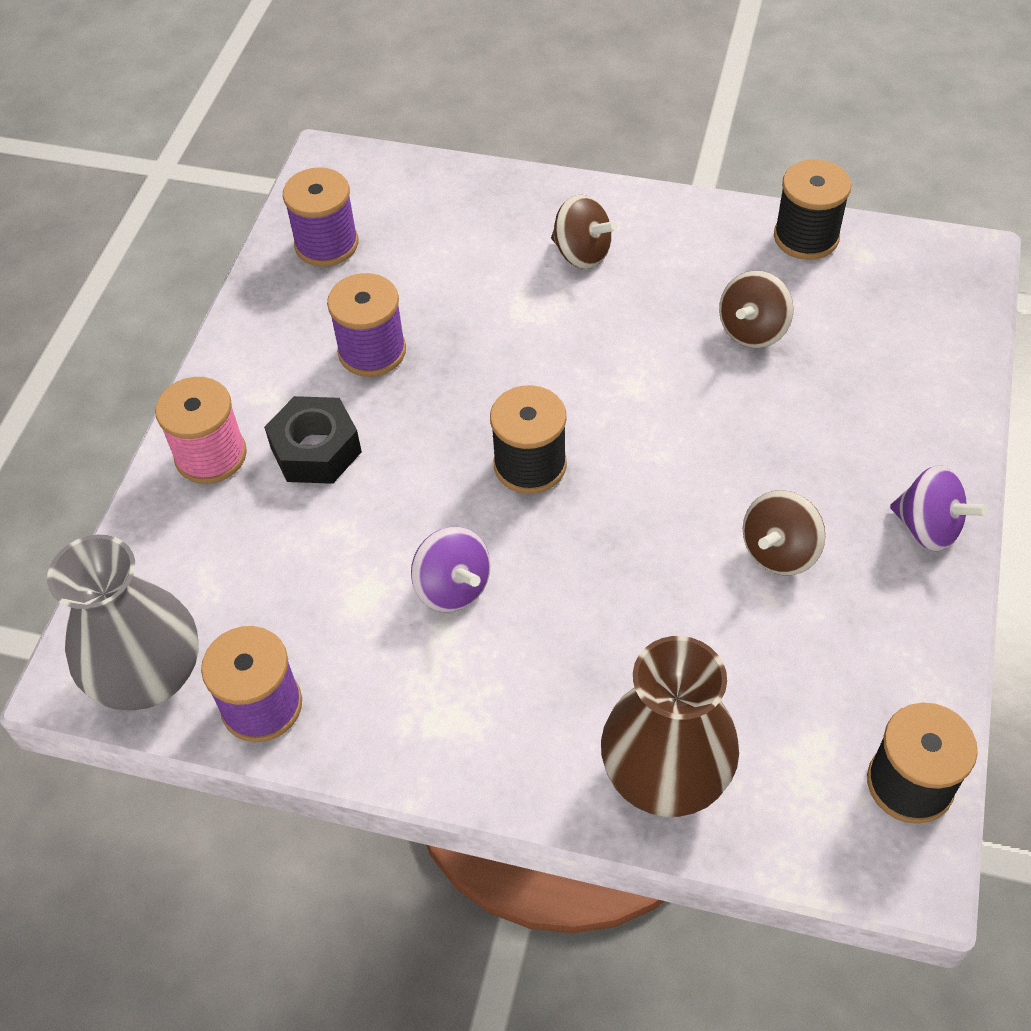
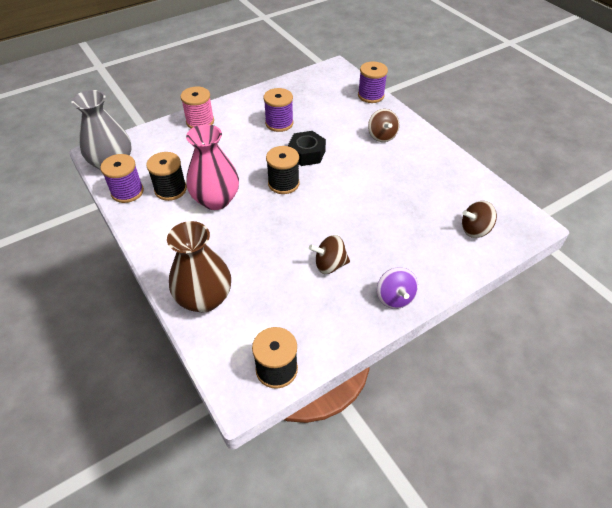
camera: 40 degrees right, 5 degrees down
(316, 450) = (228, 138): black nut -> black nut (306, 154)
(326, 244) = (304, 88): purple spool -> purple spool (371, 95)
(453, 587) = (216, 200): purple spinning top -> pink vase
(753, 330) = (412, 194): brown spinning top -> brown spinning top (475, 230)
(806, 237) = (472, 179): black spool -> black spool (170, 189)

